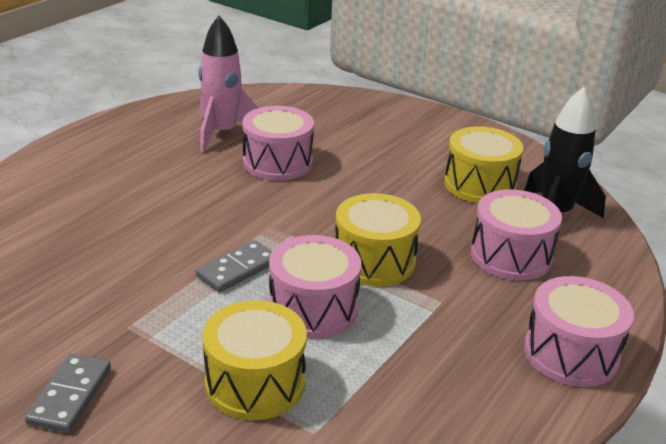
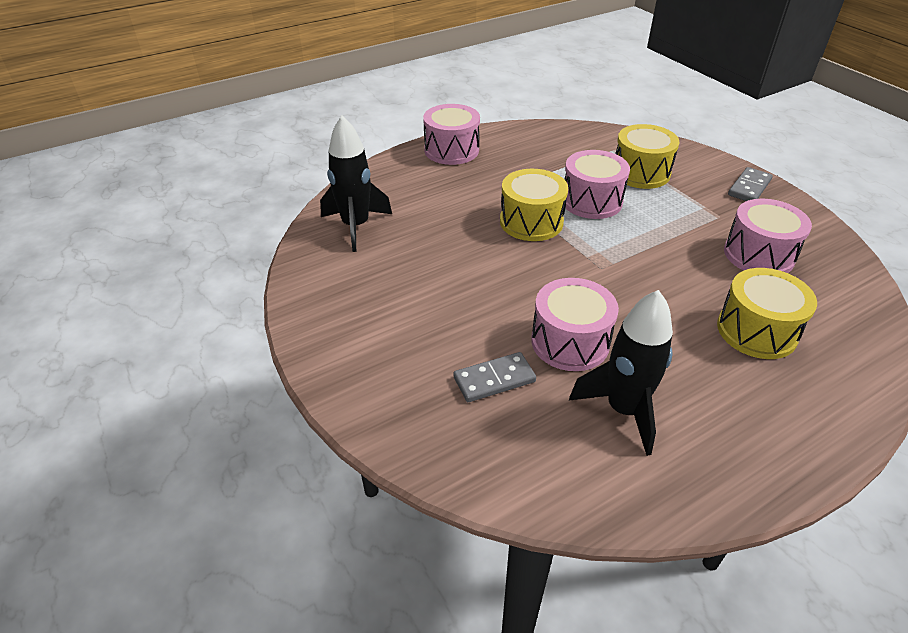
camera: 155 degrees left, 10 degrees up
(222, 133) = (623, 410): pink rocket -> black rocket
(237, 269) = (638, 237): grey domino -> grey domino (494, 380)
(479, 184) = (387, 267): yellow drum -> yellow drum (756, 331)
(510, 255) = (427, 204): pink drum -> pink drum (758, 255)

